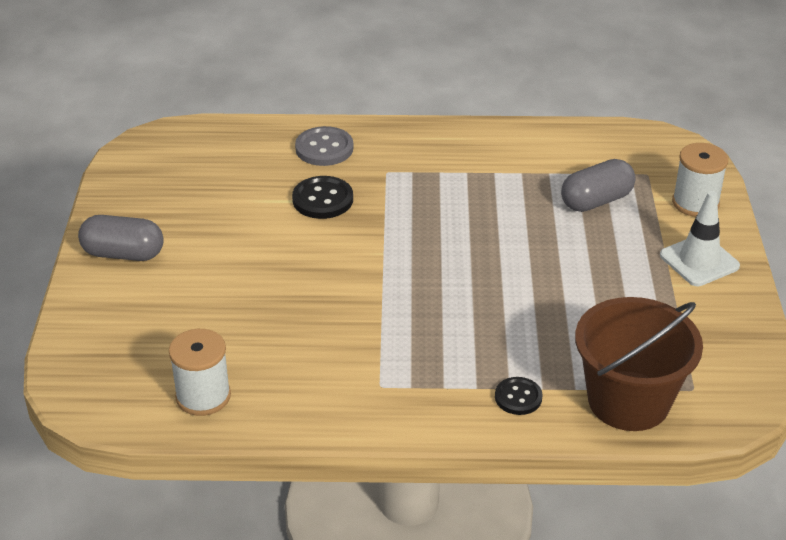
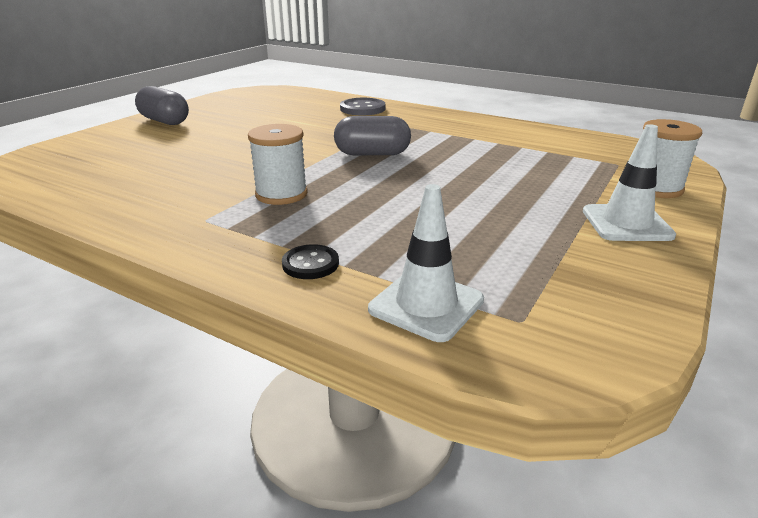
camera: 30 degrees right, 10 degrees down
(203, 396) = (76, 188): white spool -> white spool (281, 194)
(322, 199) = (326, 126): black button -> none
(596, 201) = (549, 167): grey capsule -> grey capsule (372, 154)
(628, 401) = (426, 305): brown bucket -> white traffic cone

